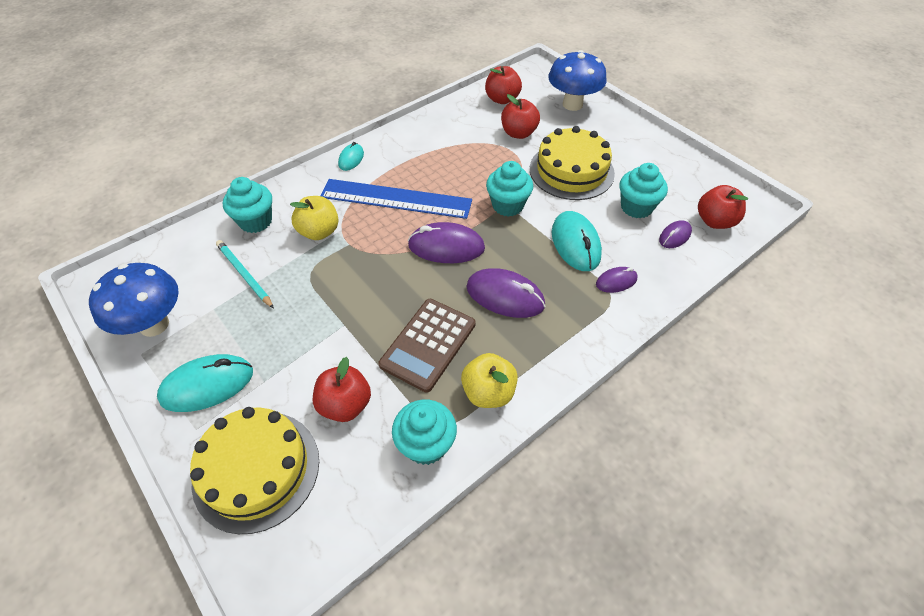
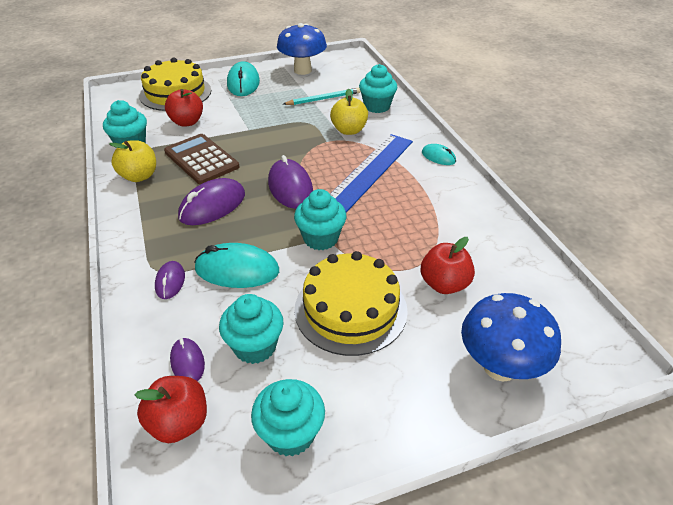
camera: 110 degrees right, 10 degrees down
(446, 247) = (290, 187): purple mouse -> purple mouse turned 45 degrees counterclockwise
(502, 99) = (527, 291): red apple -> none
(679, 172) = (290, 434): none -> turquoise cupcake

